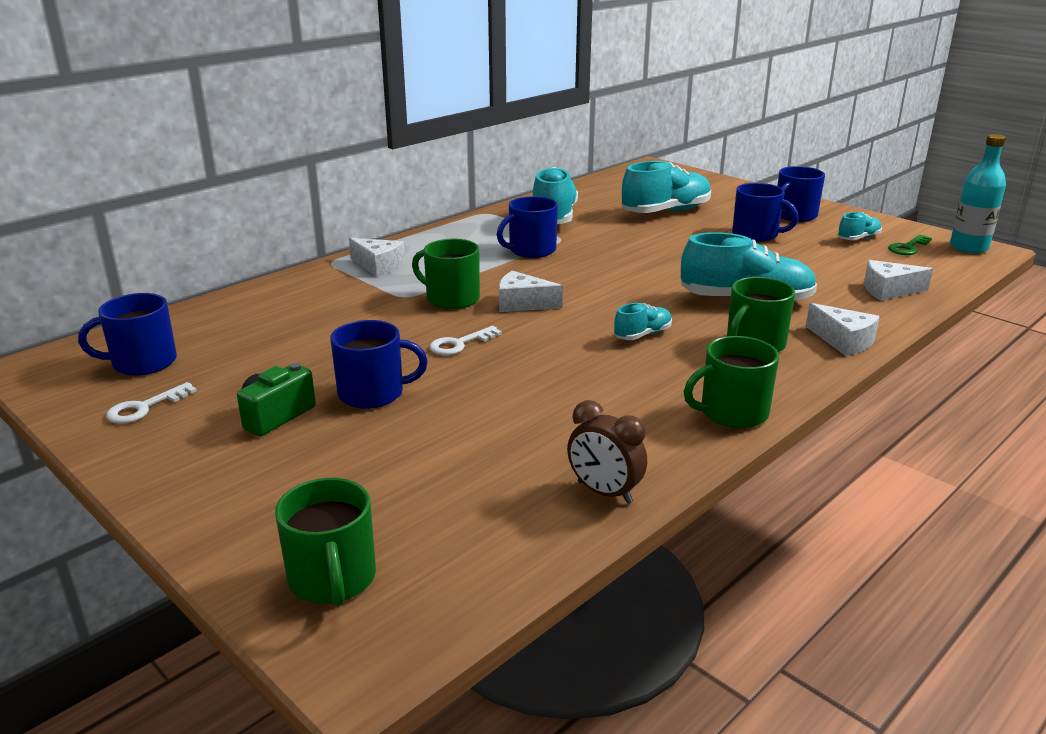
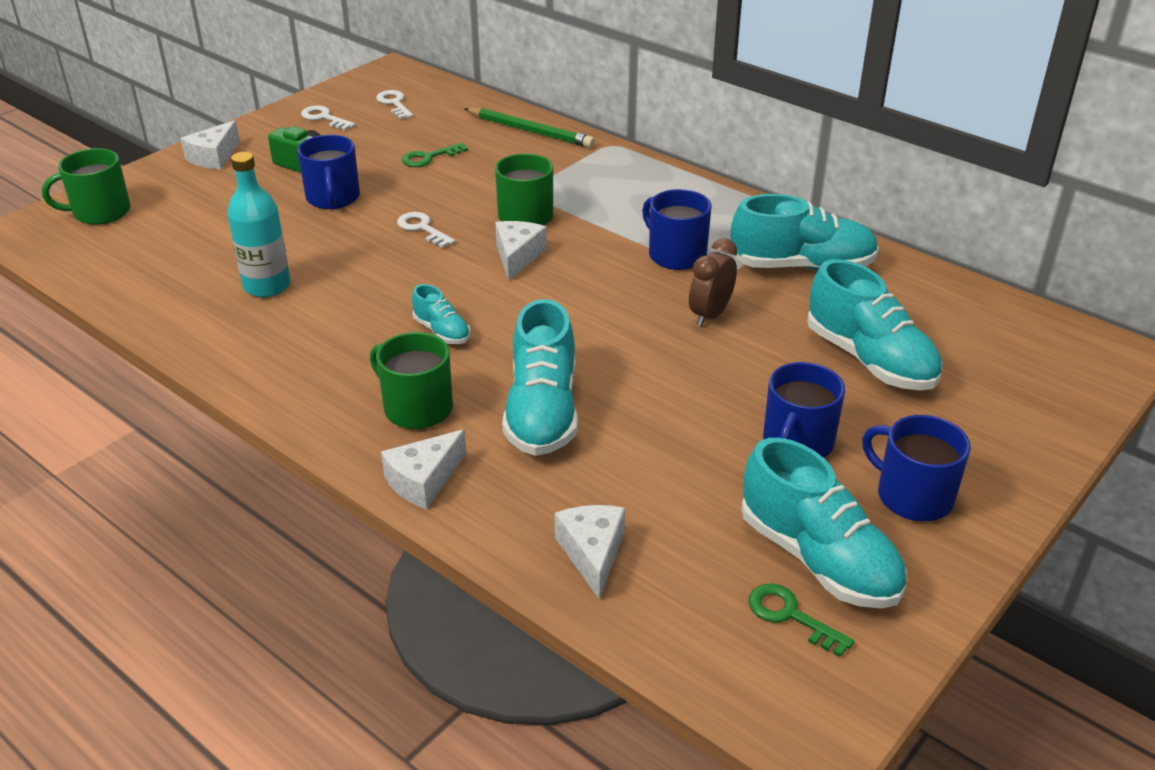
camera: 85 degrees right, 10 degrees up
(142, 362) = (394, 103): blue mug -> white key
(276, 293) = (530, 131): none -> green pencil
(304, 342) = (429, 157): none -> green key
(378, 266) = (606, 170): white cheese -> white cheese (214, 157)
(604, 492) = (159, 309): brown clock -> brown clock (710, 315)
(732, 412) = (268, 381): green mug -> none
(858, 238) = (818, 558): turquoise shoe -> turquoise shoe, size x2.00
(968, 247) = (819, 707): turquoise bottle -> turquoise bottle (267, 286)

